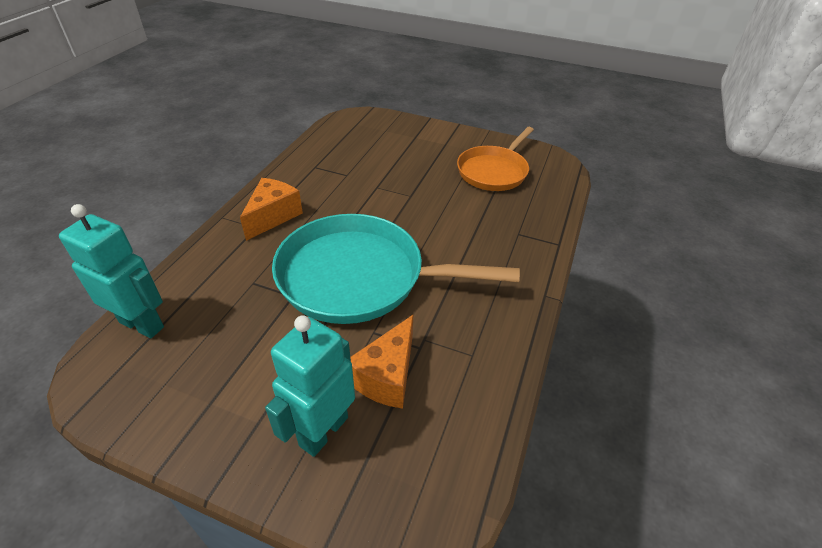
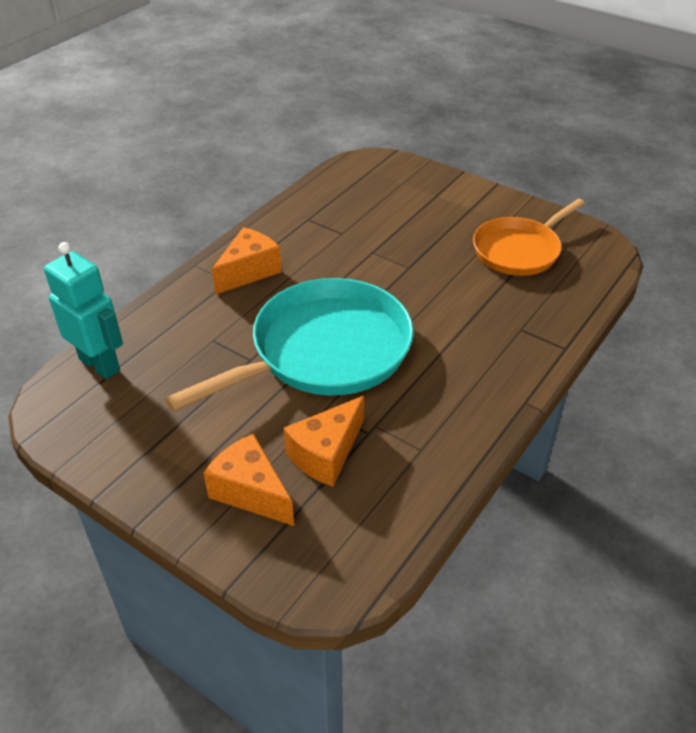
camera: 15 degrees right, 0 degrees up
(323, 431) = (250, 492): turquoise robot -> orange cheese
(358, 277) = (324, 351): turquoise pan -> turquoise pan turned 120 degrees clockwise

